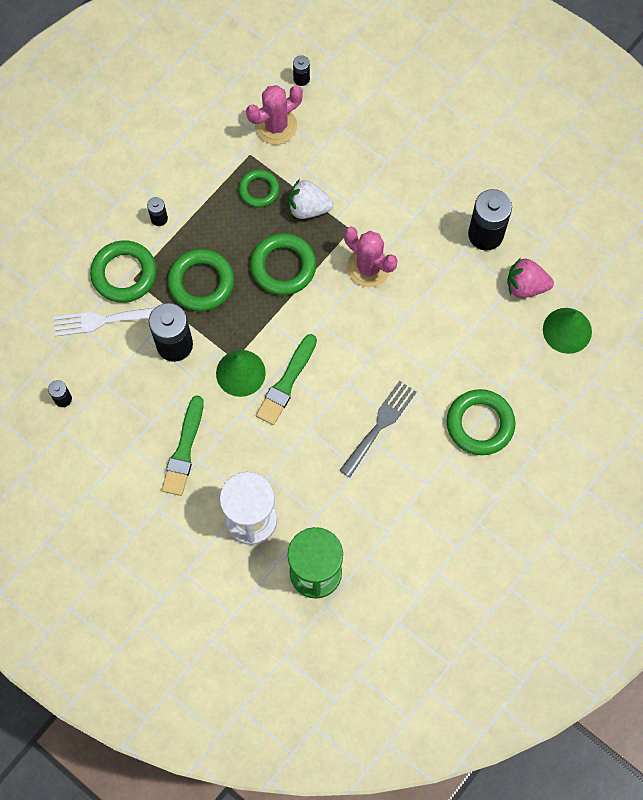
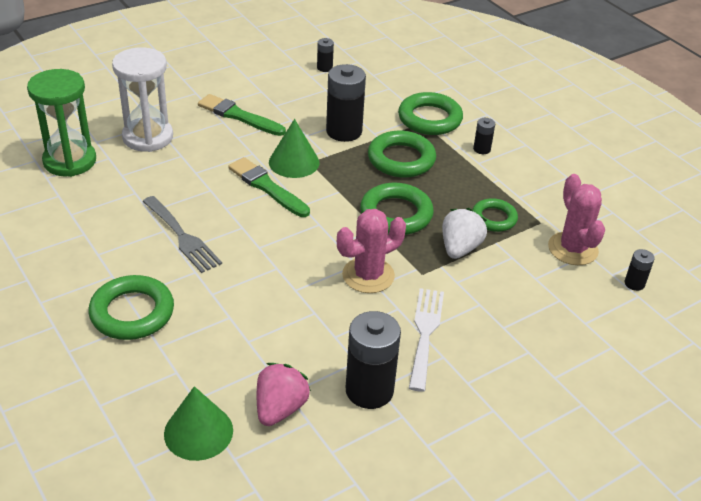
camera: 105 degrees right, 30 degrees down
(103, 320) = (388, 99): white fork -> white fork (425, 333)

